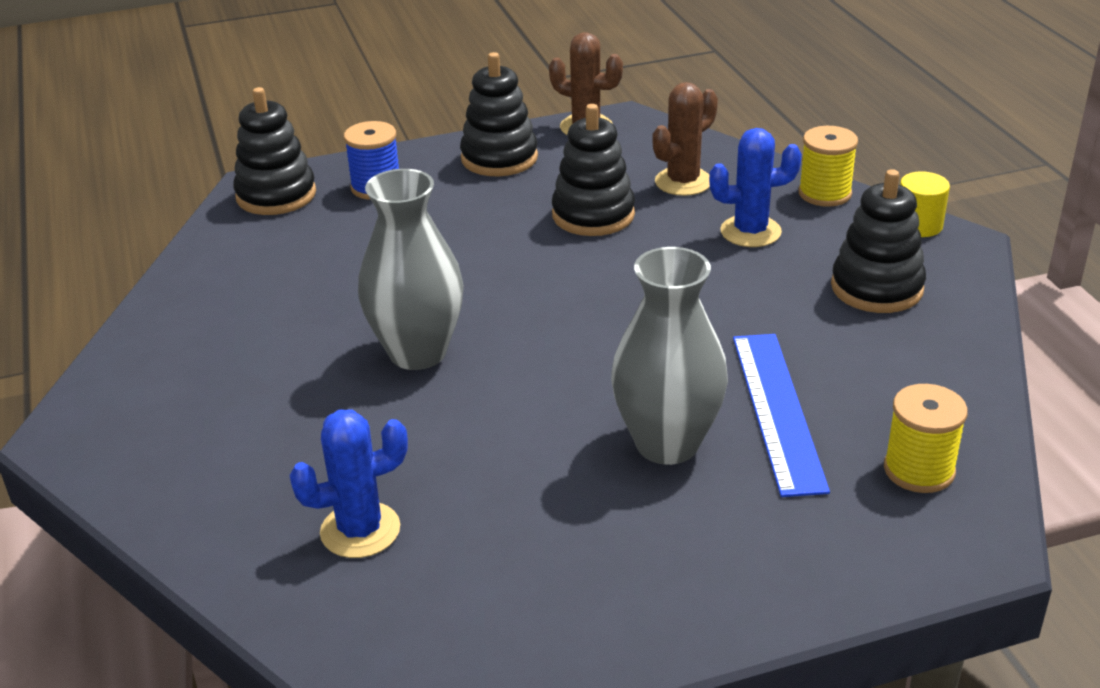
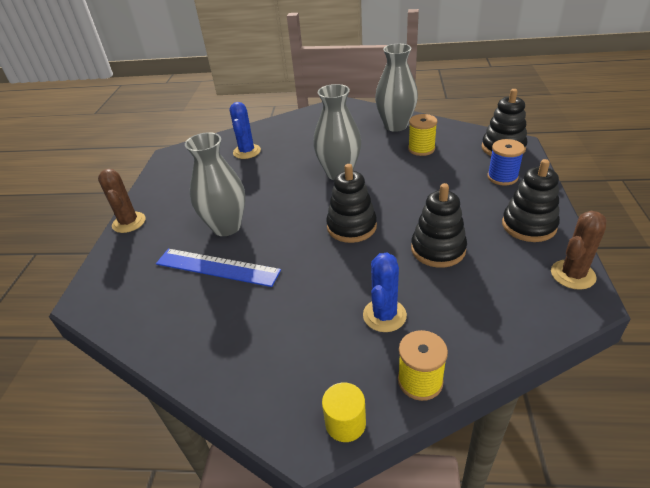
camera: 115 degrees right, 5 degrees up
(193, 324) = (395, 126): none -> grey vase
(683, 182) = (468, 302): brown cactus -> brown cactus (129, 222)
(876, 288) = (284, 354): black stacking toy -> black stacking toy (351, 227)
(919, 470) = (139, 300): yellow spool -> yellow spool (421, 149)

